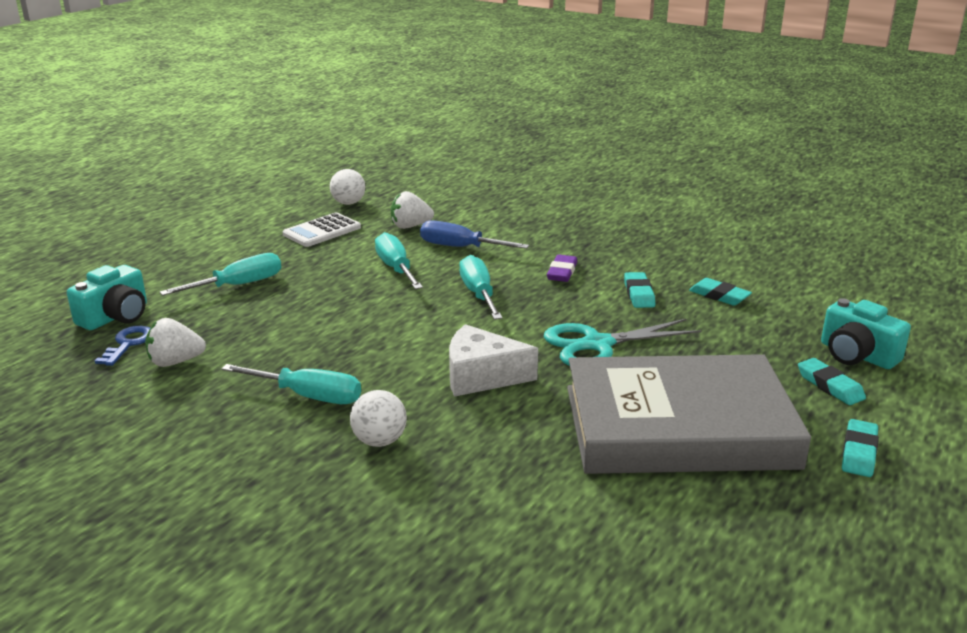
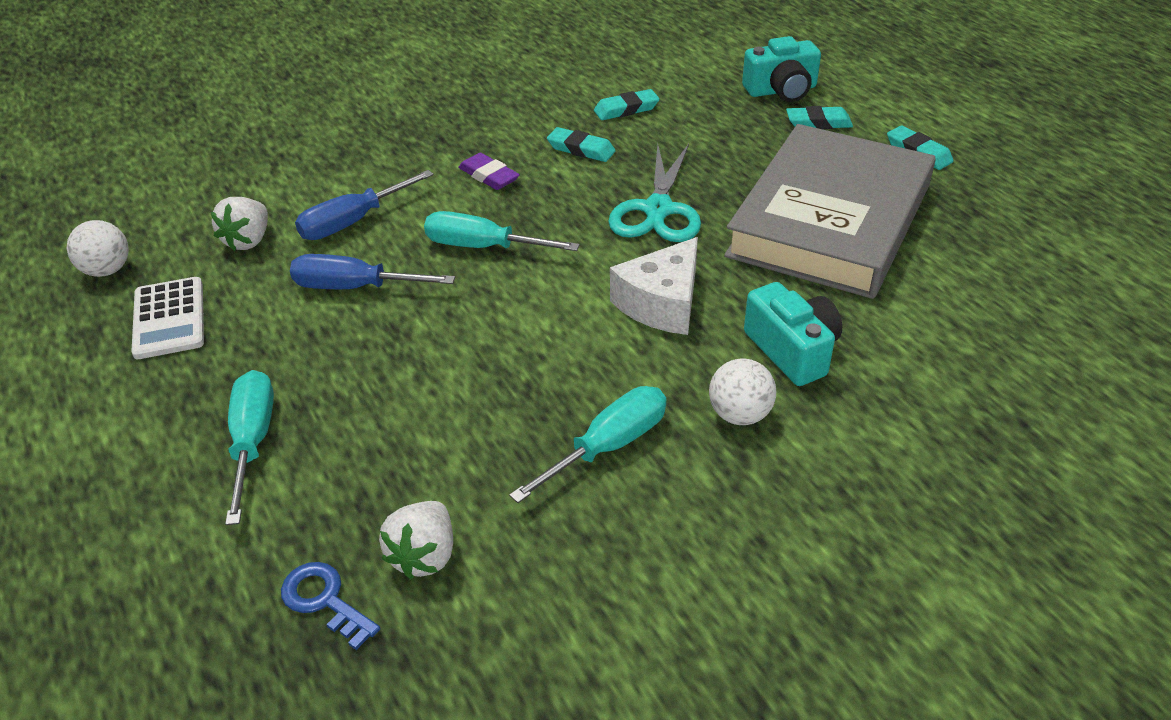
camera: 60 degrees left, 15 degrees up
(116, 316) = (219, 601): turquoise camera -> turquoise camera (792, 350)
(396, 269) = (355, 287): turquoise screwdriver -> blue screwdriver

